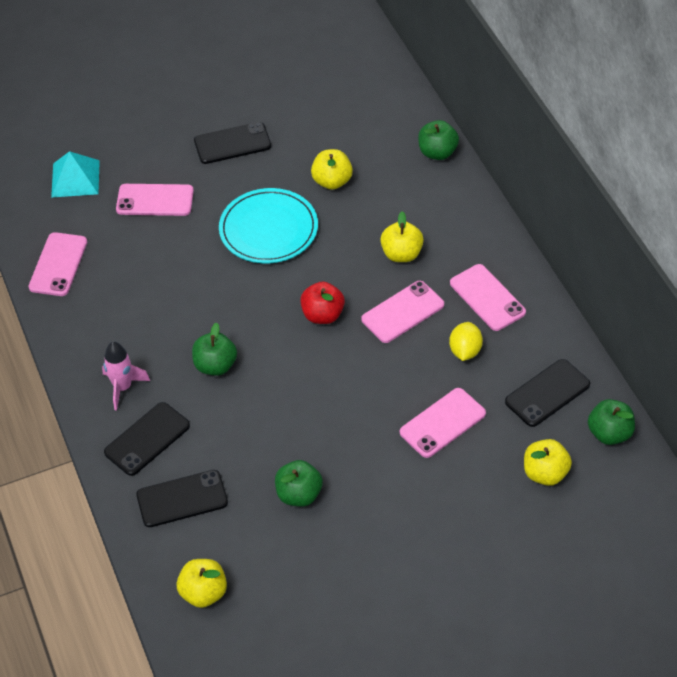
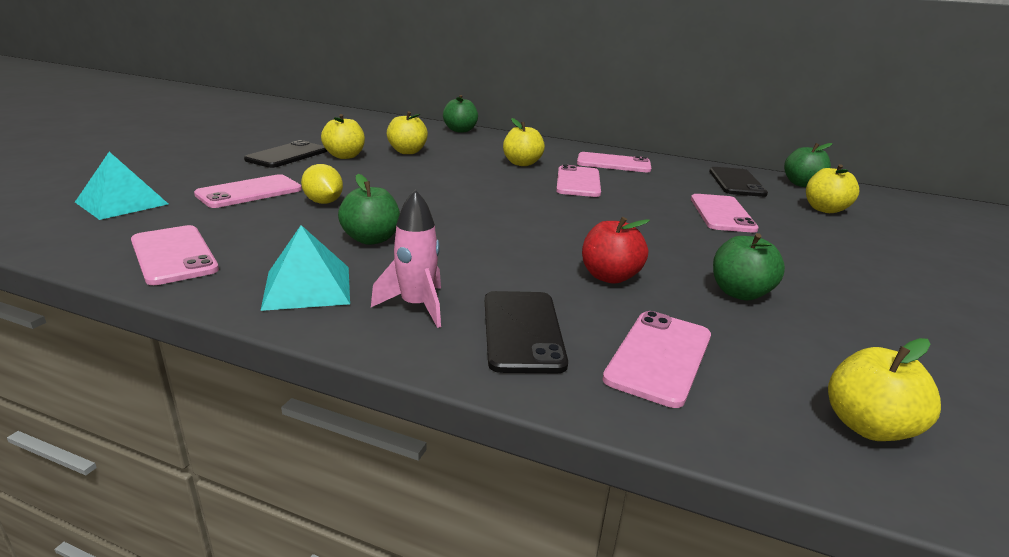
camera: 50 degrees left, 25 degrees down
(91, 337) = (307, 287): none -> turquoise pyramid
(182, 499) = (659, 357): black phone -> pink phone
(215, 365) = (491, 253): green apple -> green apple (371, 239)
(268, 229) = (395, 178): turquoise plate -> none
(273, 166) = (345, 156): none -> yellow apple
(323, 315) = (526, 199): red apple -> red apple (609, 277)
(465, 351) = (654, 183): yellow lemon -> yellow lemon (323, 202)

